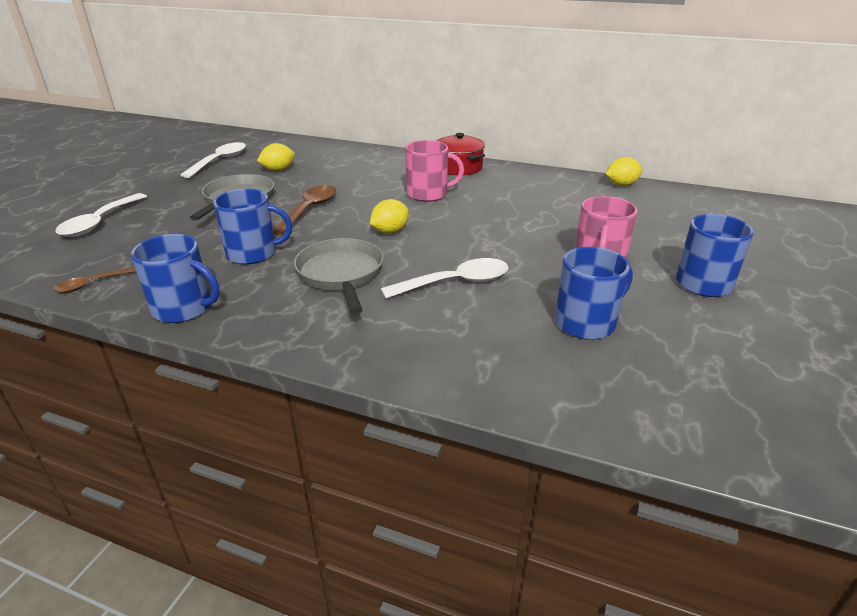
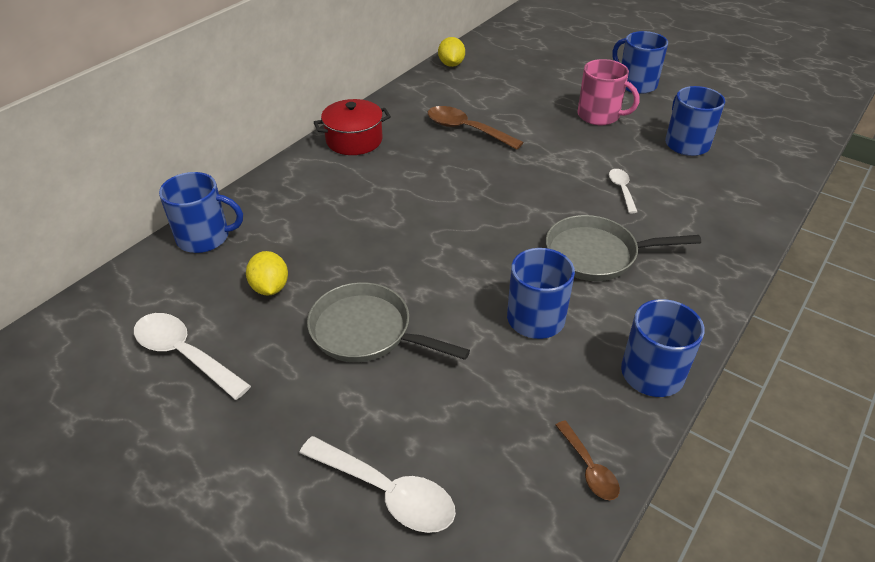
camera: 75 degrees left, 10 degrees up
(309, 210) = (429, 265): brown spoon -> brown spoon (466, 130)
(323, 148) = (204, 237): none -> blue mug
(390, 231) = (508, 212): yellow lemon -> none
(428, 194) = (422, 173): pink mug -> none
(456, 283) = (621, 189): white spoon -> white spoon, size x0.57

